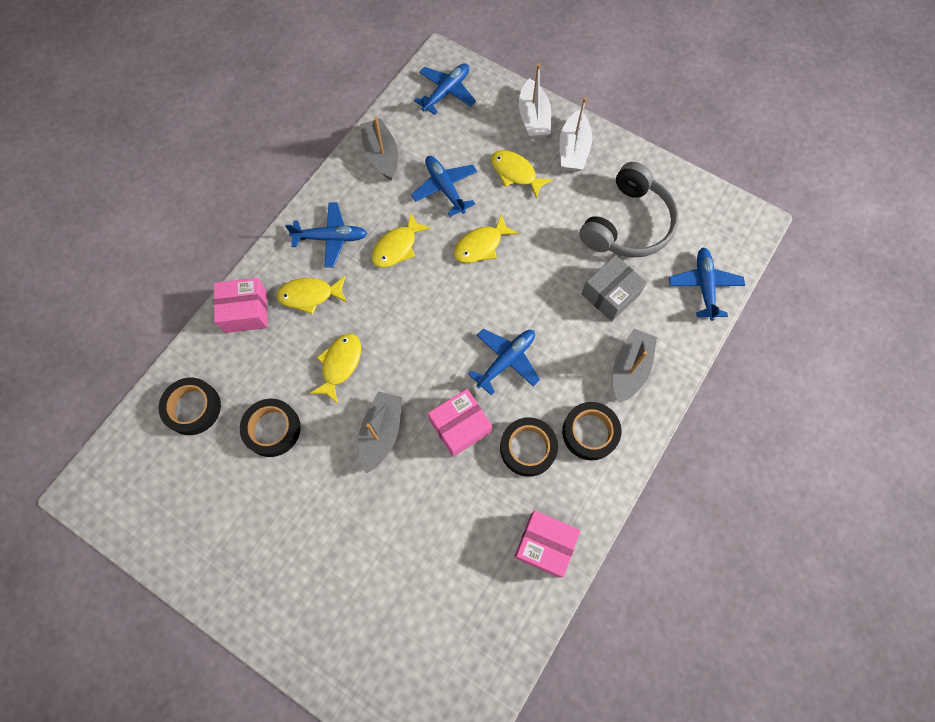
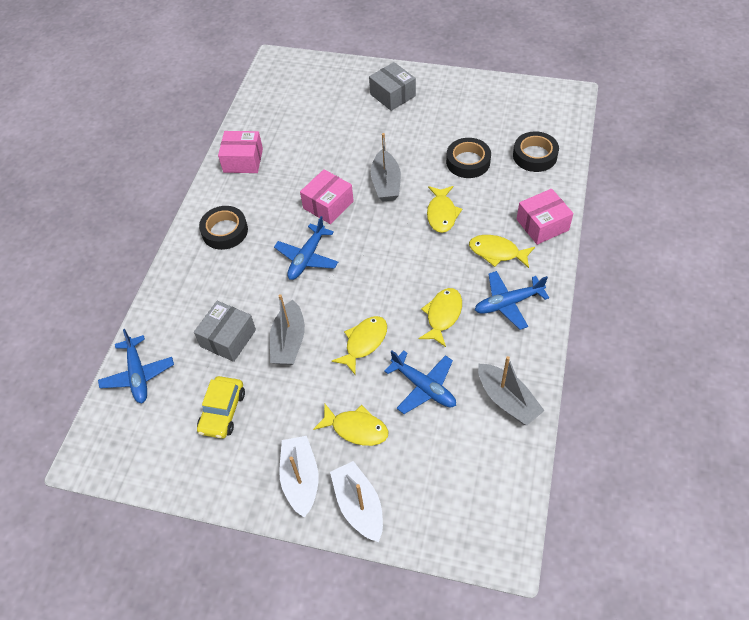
camera: 165 degrees right, 15 degrees down
(305, 593) = (392, 95): none -> grey box
(310, 295) = (497, 252): yellow fish -> yellow fish turned 135 degrees counterclockwise
(446, 92) = (475, 505): blue plane -> none
(528, 448) = (271, 207): black tape -> none
(628, 224) = (222, 412): grey headphones -> yellow car
(629, 369) = (200, 284): grey boat -> grey boat (289, 341)

